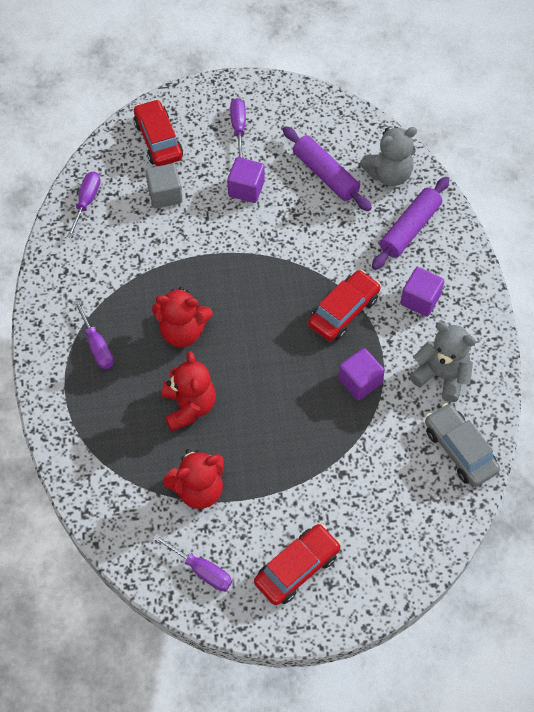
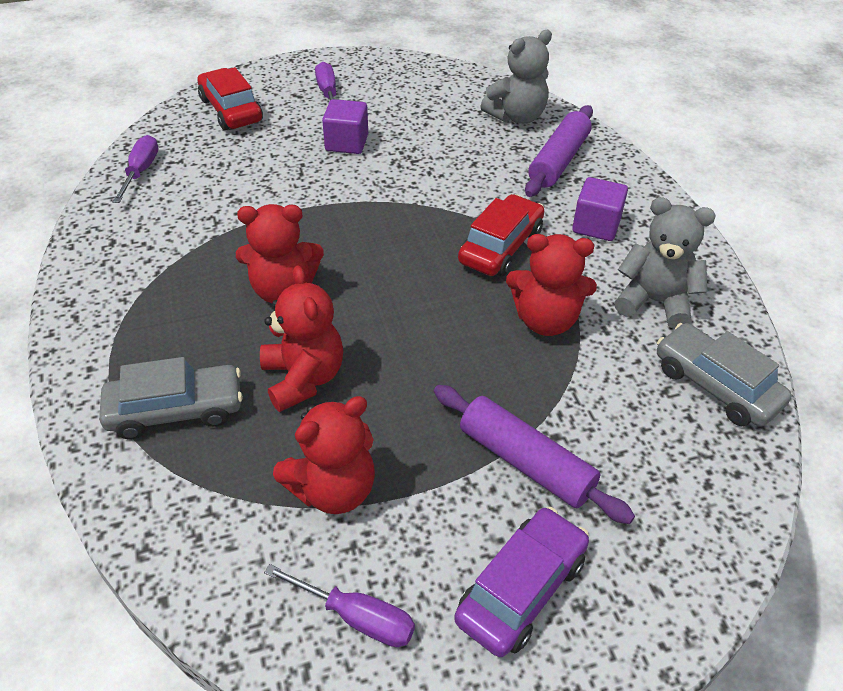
camera: 10 degrees left, 15 degrees down
(97, 345) = (158, 319): purple screwdriver -> none
(106, 420) = (176, 410): none -> grey car
(165, 194) = (244, 156): grey cube -> none
(297, 568) = (521, 589): red car -> purple car
(325, 175) = (441, 123): purple rolling pin -> purple rolling pin (525, 462)
(360, 381) = (545, 320): purple cube -> red teddy bear

